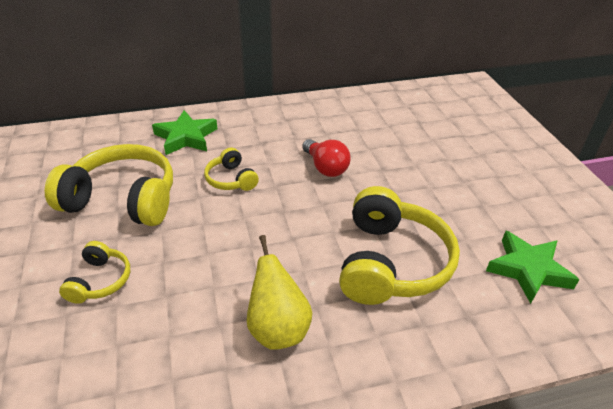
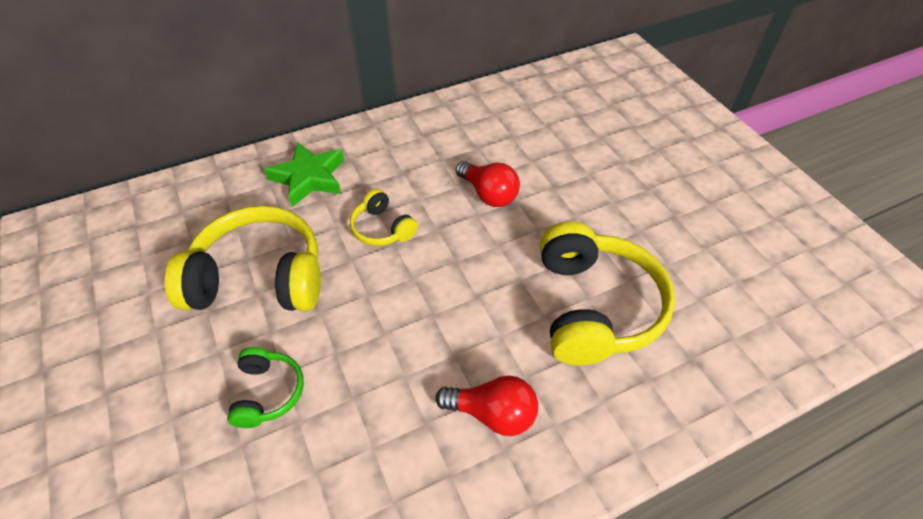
camera: 10 degrees left, 10 degrees up
(100, 281) = (268, 393): yellow headphones -> green headphones
(277, 328) = (492, 414): yellow pear -> red light bulb
(528, 270) = (741, 289): green star -> none

